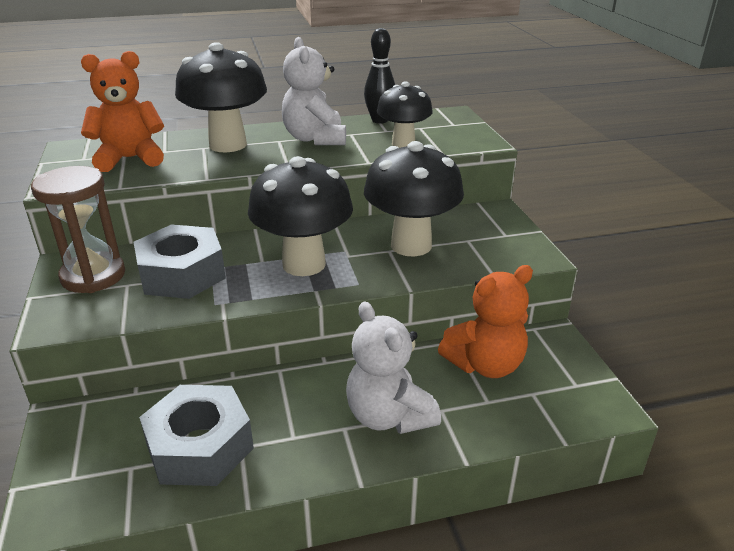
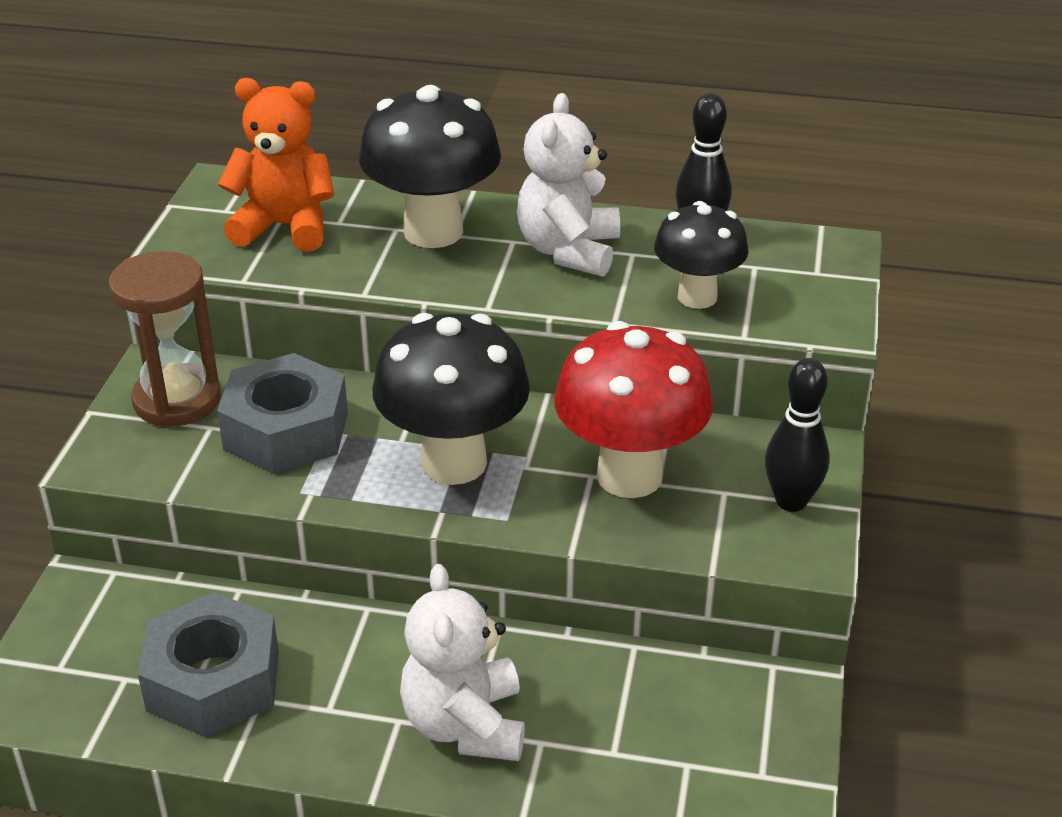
camera: 25 degrees right, 5 degrees up
(411, 245) = (629, 476): black mushroom -> red mushroom
(485, 365) = (652, 698): orange teddy bear -> none
(506, 235) = (791, 501): none -> black bowling pin

